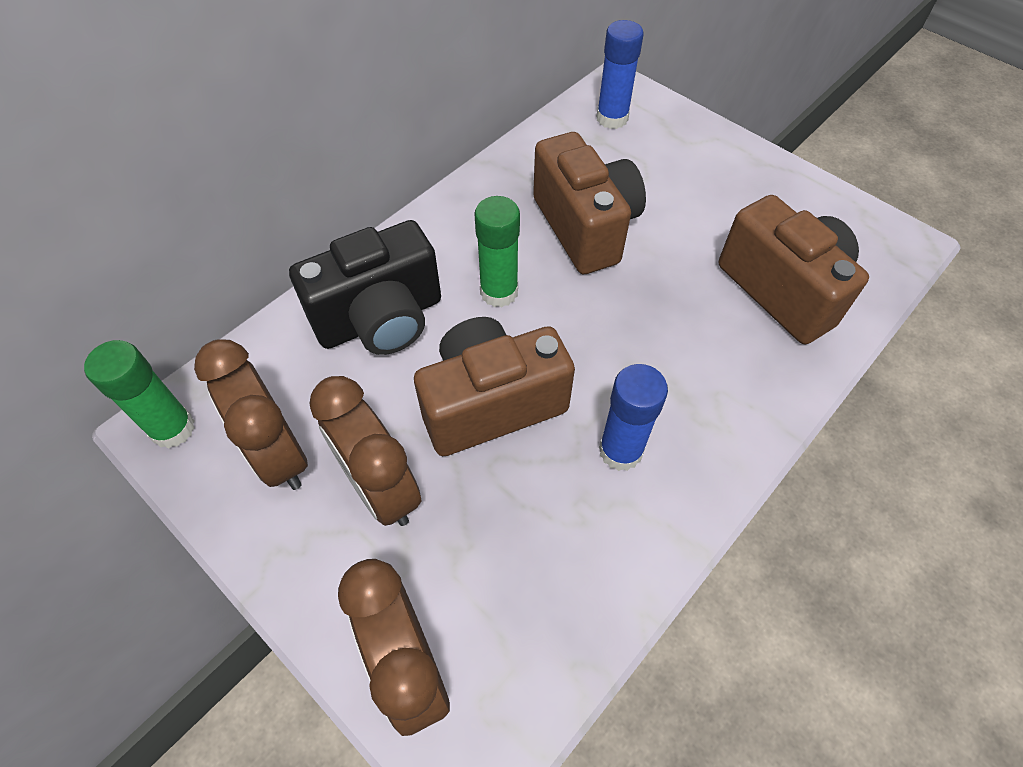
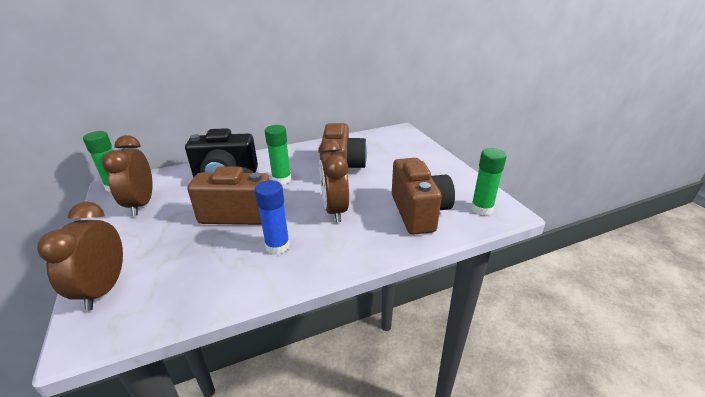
camera: 25 degrees right, 25 degrees down
(380, 488) = (164, 226): brown clock -> brown clock (334, 210)
(612, 118) = (389, 139): blue glue stick -> none
(867, 249) = (482, 209): none -> green glue stick

